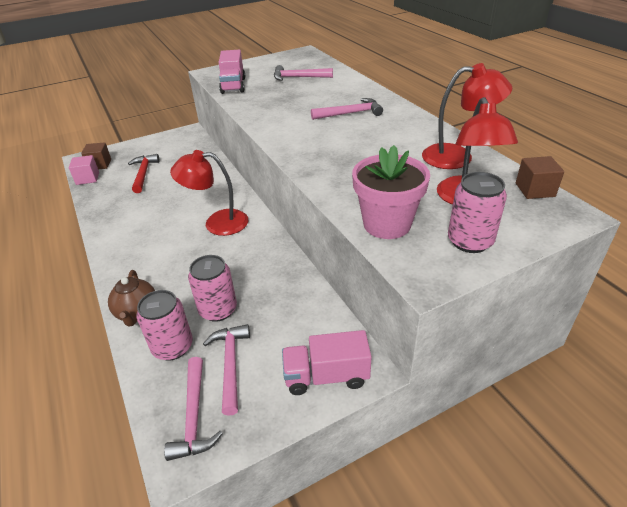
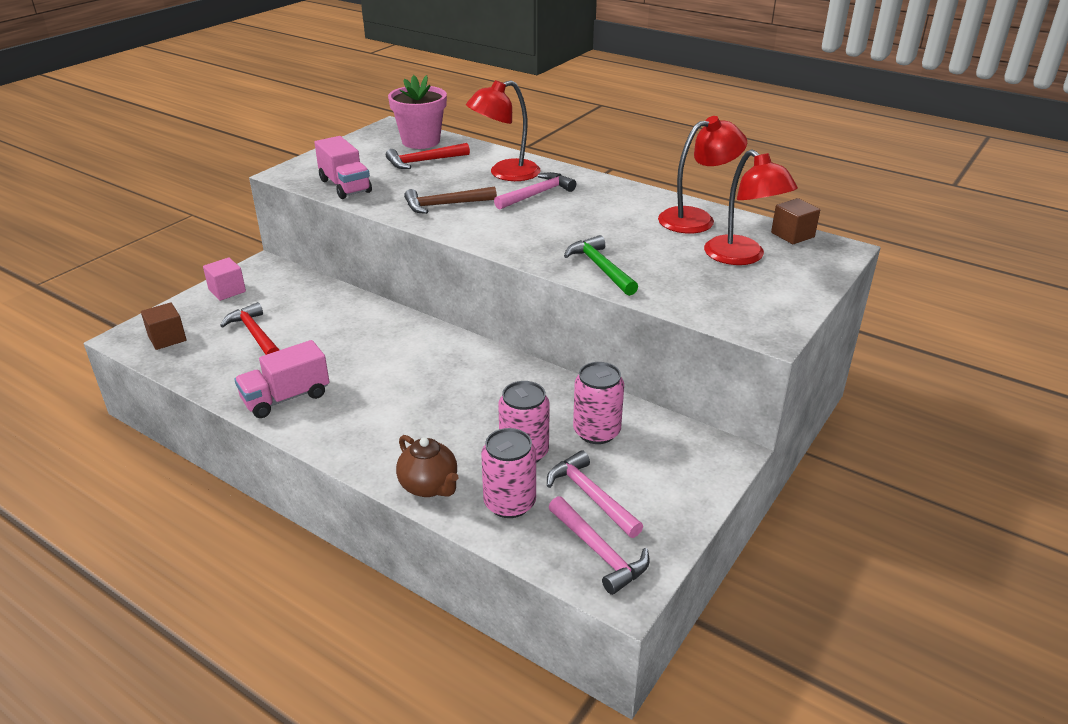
camera: 30 degrees left, 5 degrees down
(87, 178) = (169, 360): pink cube -> pink cube (227, 291)
(217, 223) = (427, 365): red lamp -> red lamp (505, 173)
(280, 109) = (445, 205): none -> brown hammer
(298, 77) = (423, 161): pink hammer -> red hammer
(326, 376) = (695, 471): pink truck -> pink truck (286, 398)
(338, 180) = (600, 268): none -> green hammer
(387, 224) = (691, 297): pink flower pot -> pink flower pot (421, 141)
(470, 241) = (778, 293): pink can -> pink can (596, 432)

